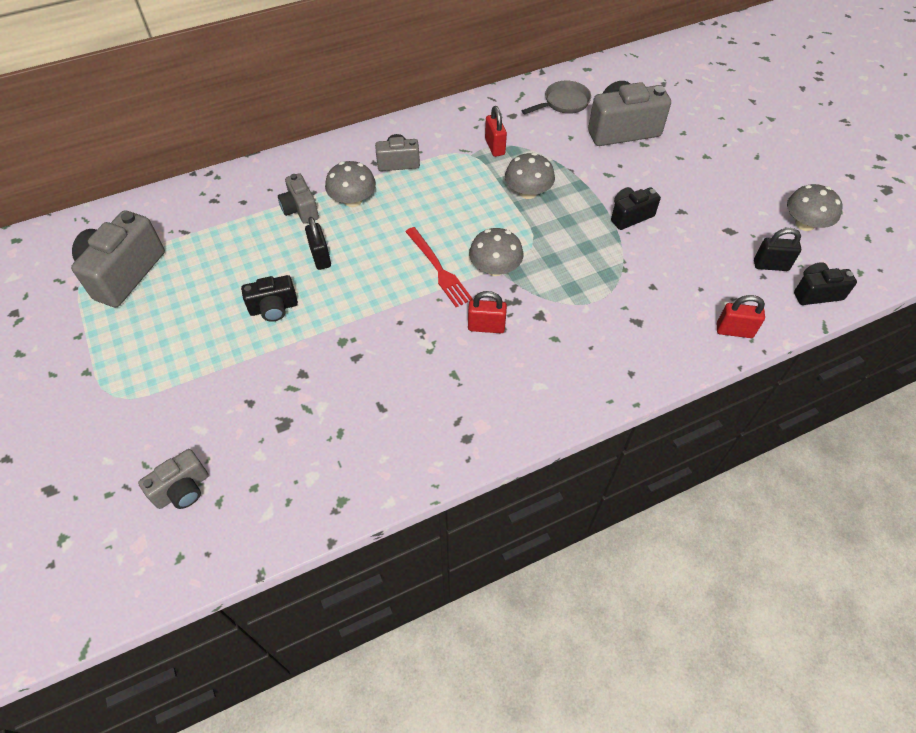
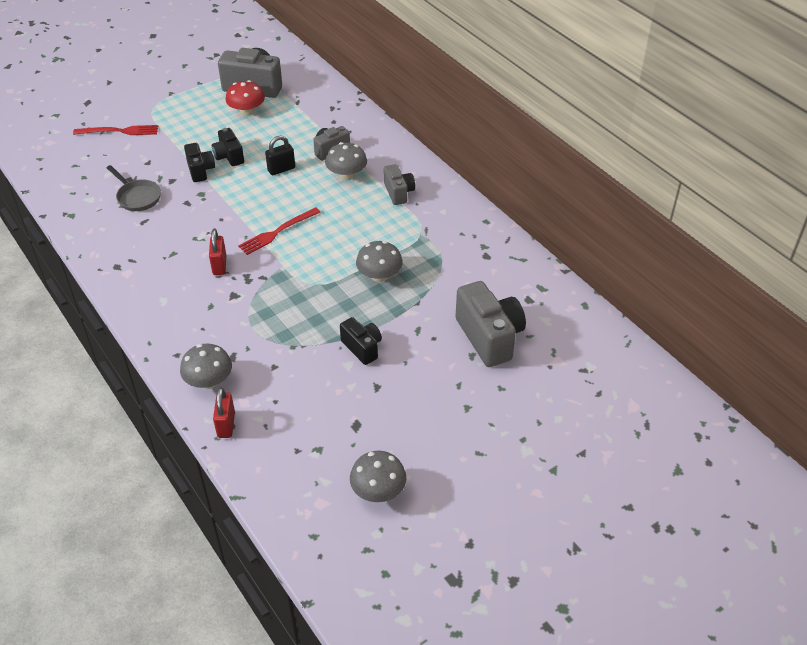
camera: 80 degrees right, 10 degrees down
(155, 440) = (119, 131): none -> red fork
(180, 284) = (247, 111): none -> red mushroom
(182, 489) = (84, 149): grey camera -> none
(495, 147) = (436, 248): red padlock -> none
(495, 268) = (283, 264): grey mushroom -> grey mushroom (209, 381)
(563, 103) = (518, 290): grey pan -> grey pan (137, 197)
(770, 265) = (312, 457): black padlock -> none
(816, 293) = (279, 493): black camera -> black camera (200, 170)

